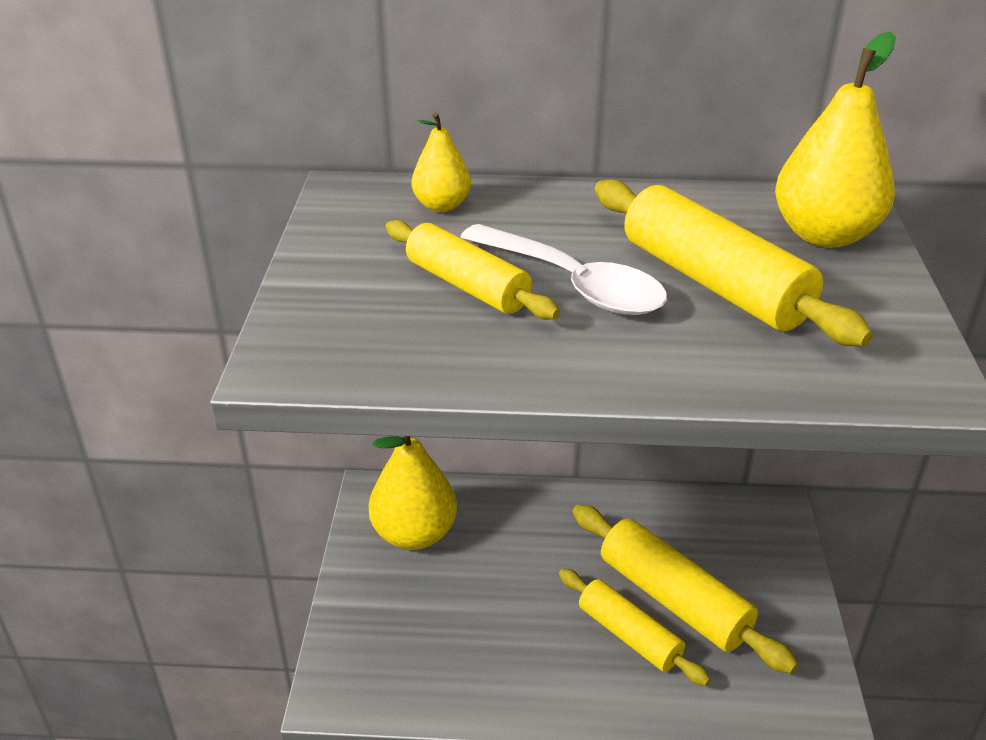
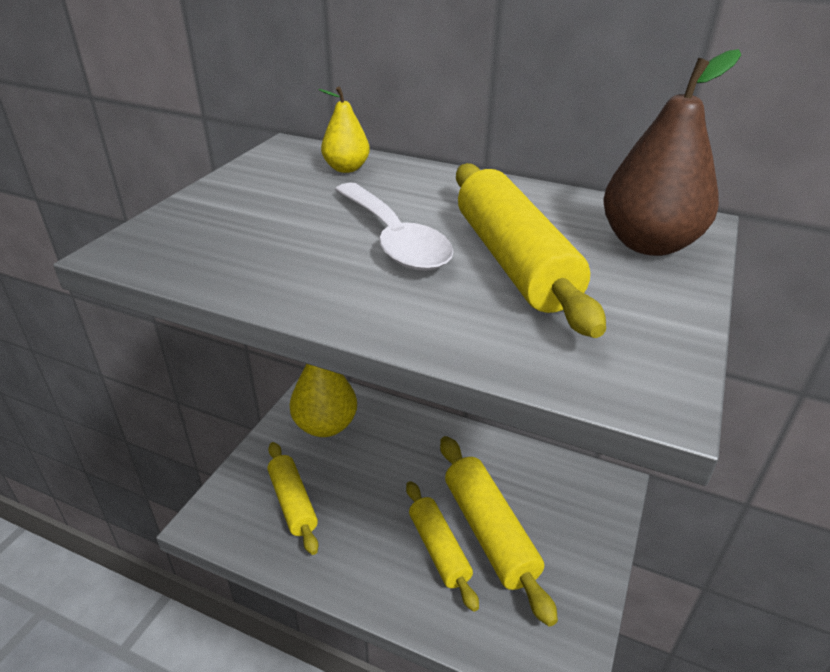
camera: 20 degrees right, 0 degrees up
(467, 286) = (311, 224): yellow rolling pin -> yellow rolling pin (293, 503)
(824, 235) = (648, 244): yellow pear -> brown pear

